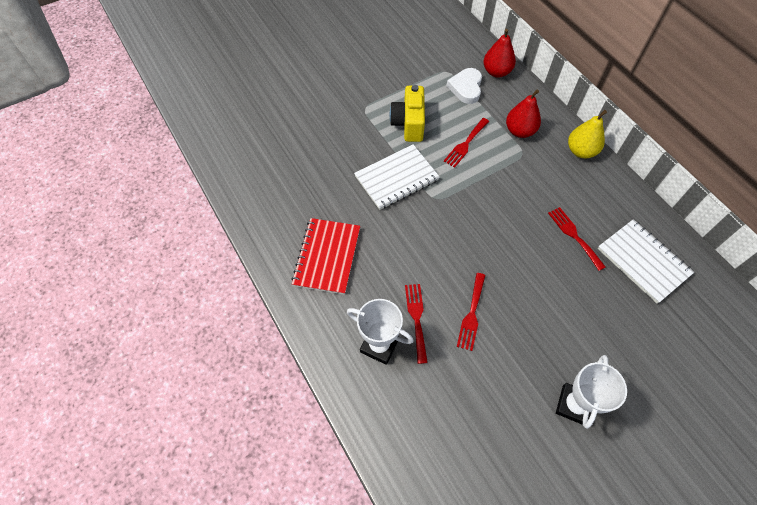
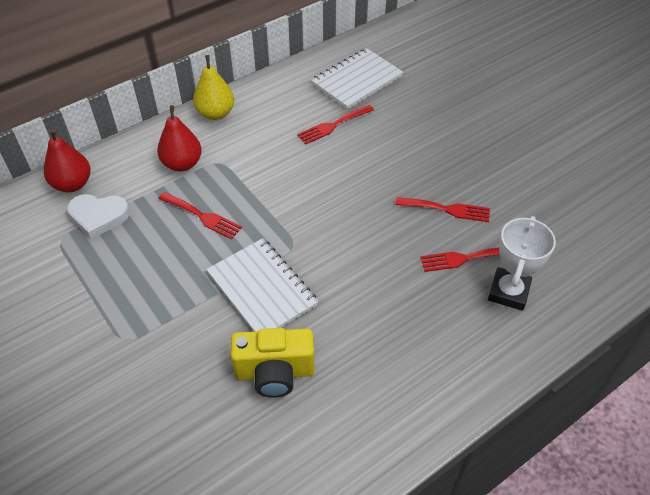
camera: 95 degrees left, 10 degrees down
(327, 257) = (400, 361): red notebook -> none
(409, 124) = (162, 280): yellow camera -> yellow camera (274, 372)
(574, 405) = (520, 136): white trophy -> none

